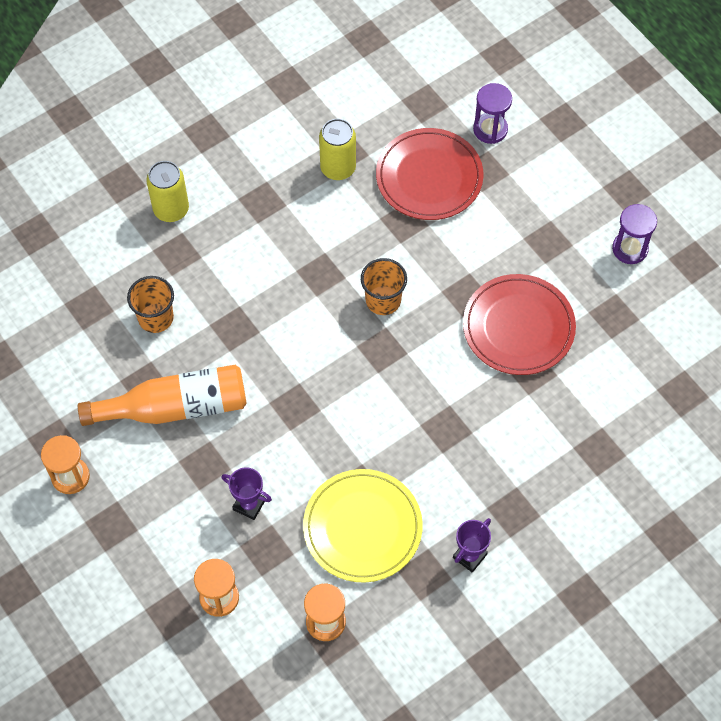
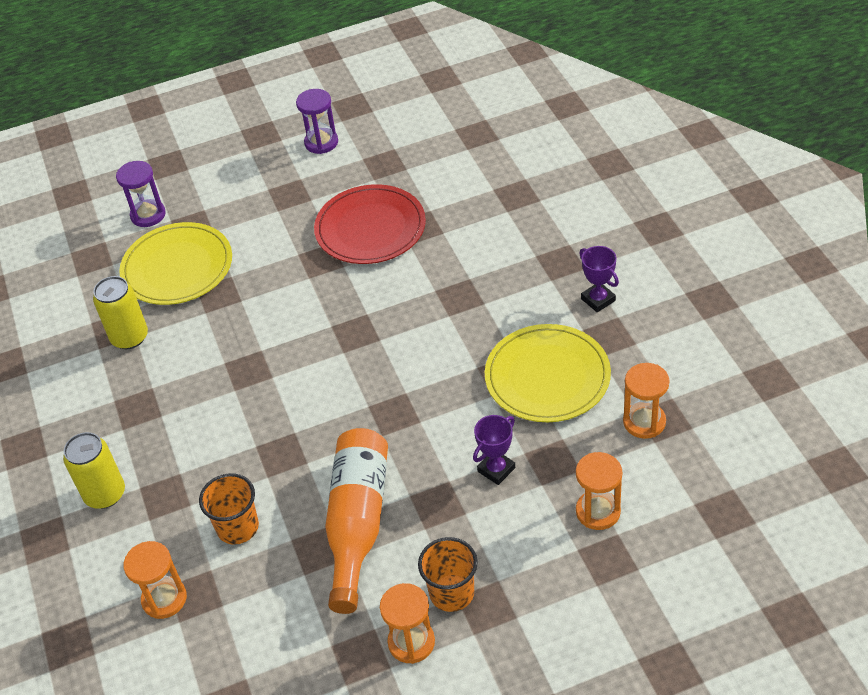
camera: 70 degrees left, 15 degrees down
(82, 286) = (164, 599): none -> orange hourglass
(383, 300) = (300, 323): orange cup -> orange cup (452, 593)
(429, 177) = (177, 267): red plate -> yellow plate

